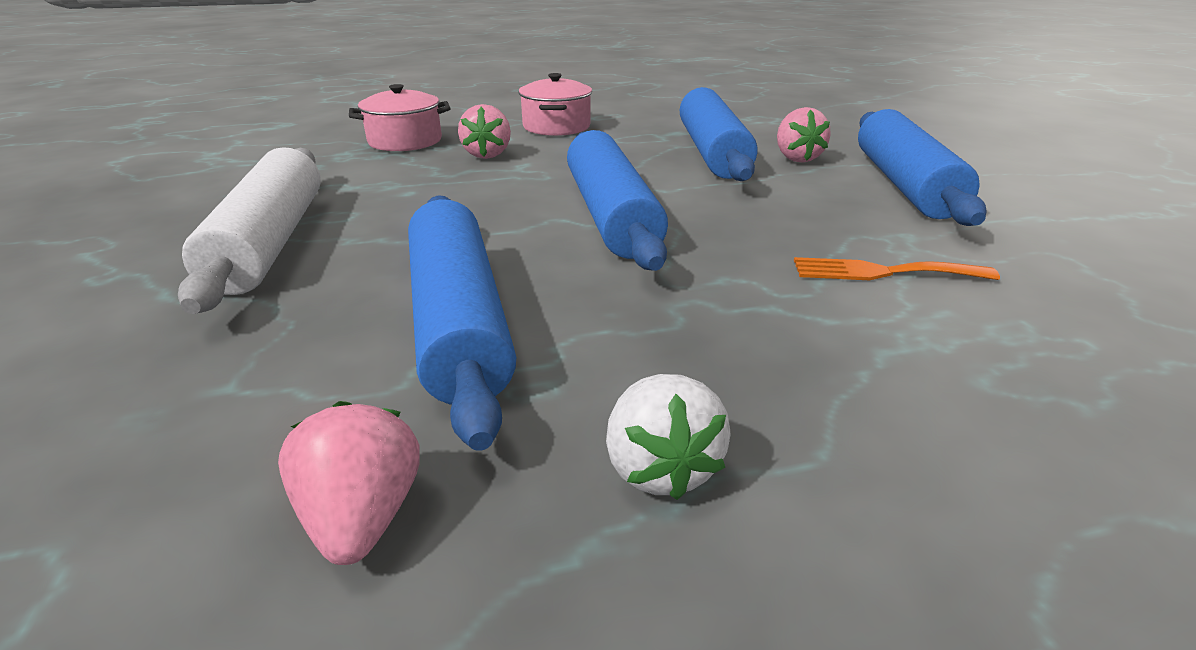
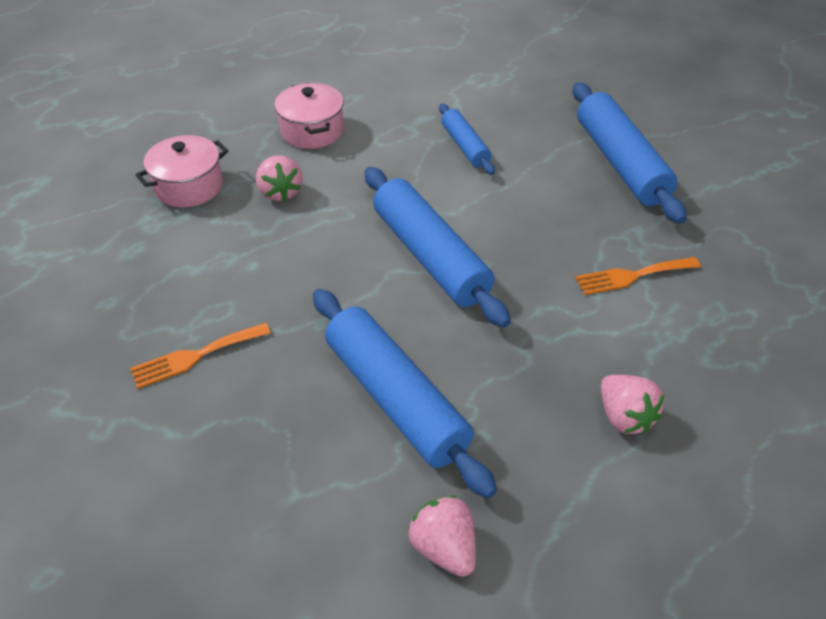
camera: 20 degrees left, 15 degrees up
(271, 242) = (195, 356): white rolling pin -> orange fork
(660, 467) = (568, 471): white strawberry -> none
(712, 152) = (465, 146): blue rolling pin -> blue rolling pin, size x0.55
(796, 158) = (533, 141): pink strawberry -> pink strawberry (624, 417)

